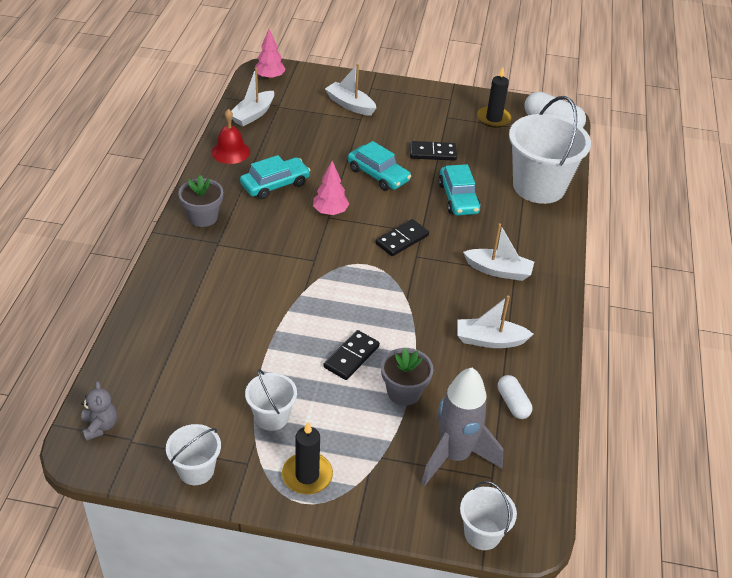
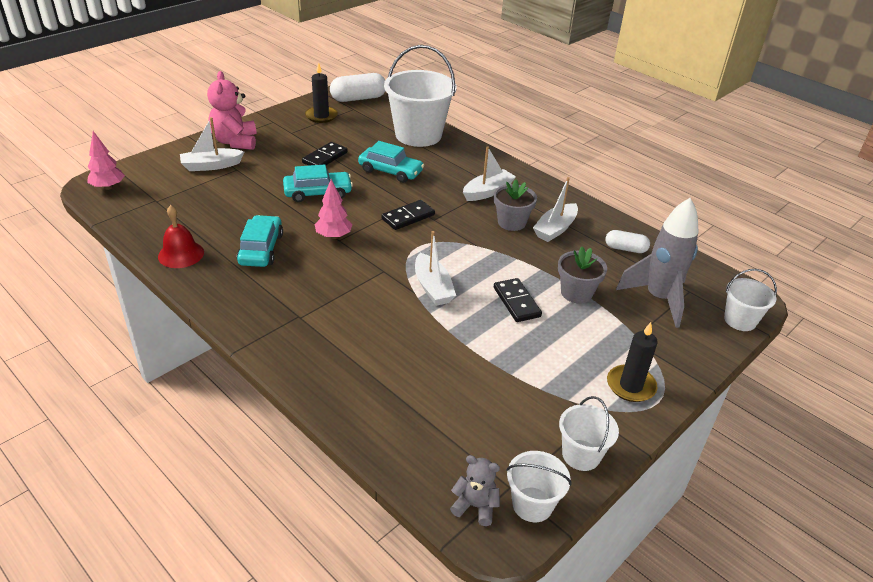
camera: 55 degrees left, 5 degrees down
(203, 217) = (252, 310): grey flower pot -> grey flower pot (511, 222)
(253, 114) = (146, 219): white boat -> white boat (433, 287)
(271, 417) = (550, 378): white bucket -> white bucket (532, 504)
(396, 98) = (235, 142): none -> pink teddy bear
(402, 240) = (408, 217): black domino -> black domino turned 60 degrees clockwise

